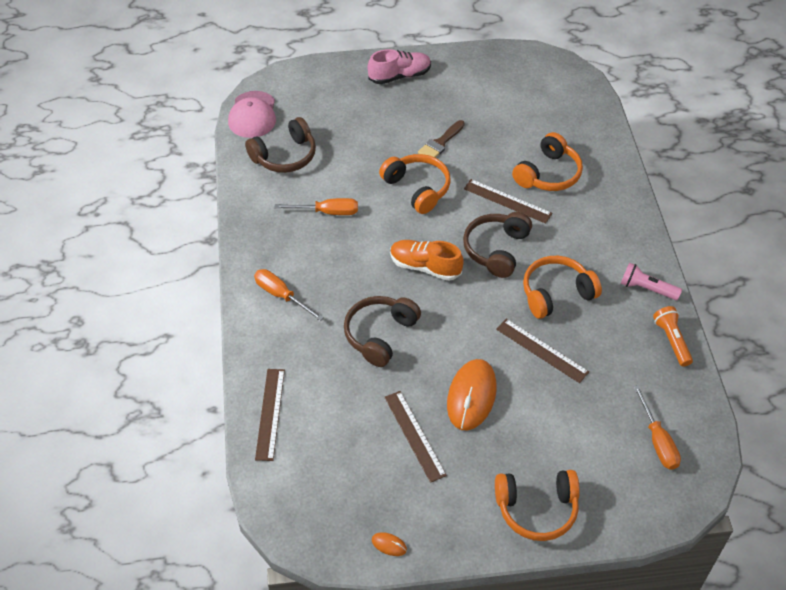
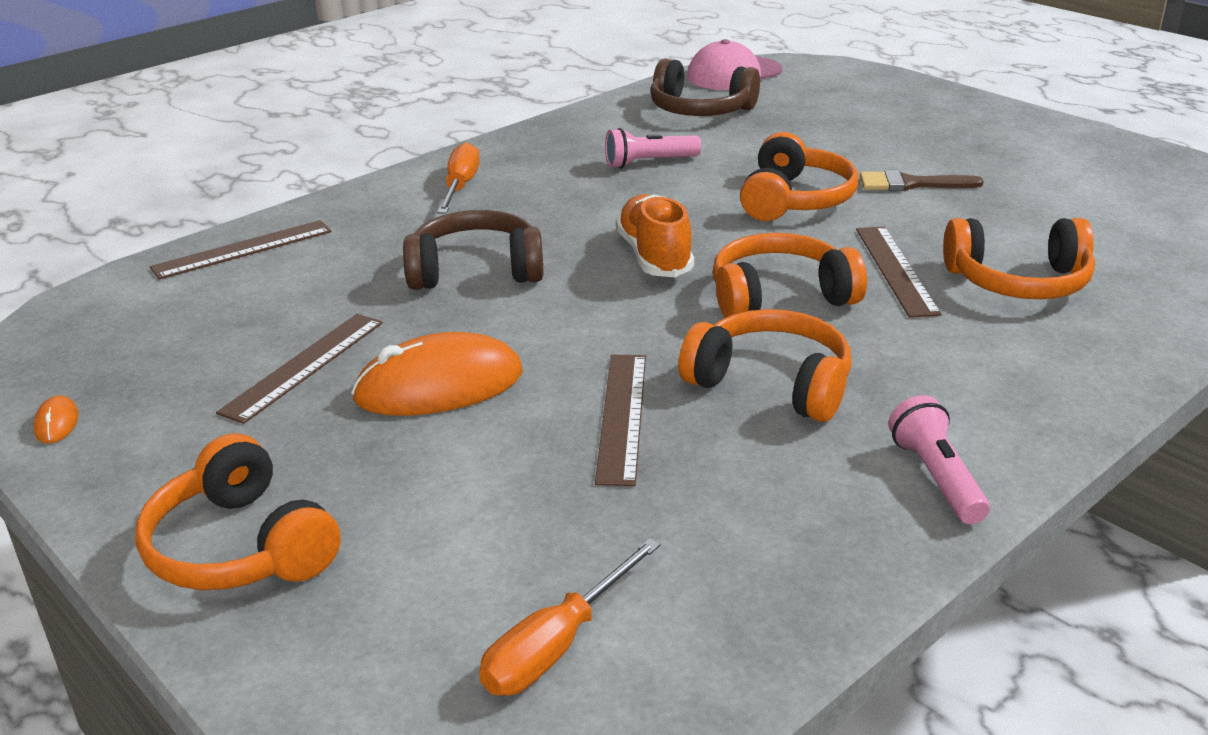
camera: 55 degrees right, 20 degrees down
(327, 212) = (648, 163): orange screwdriver -> pink flashlight
(399, 76) = (975, 119): pink shoe -> none
(496, 249) = (779, 297): brown headphones -> orange headphones
(671, 340) = (851, 561): orange flashlight -> none

